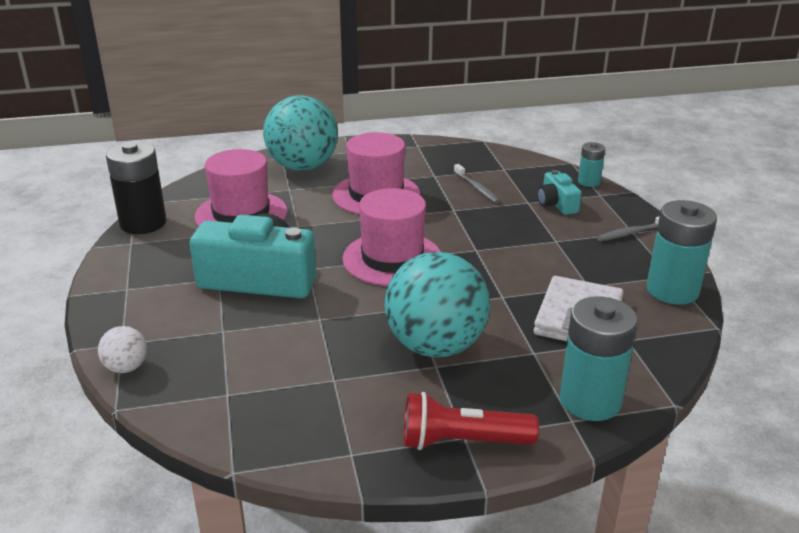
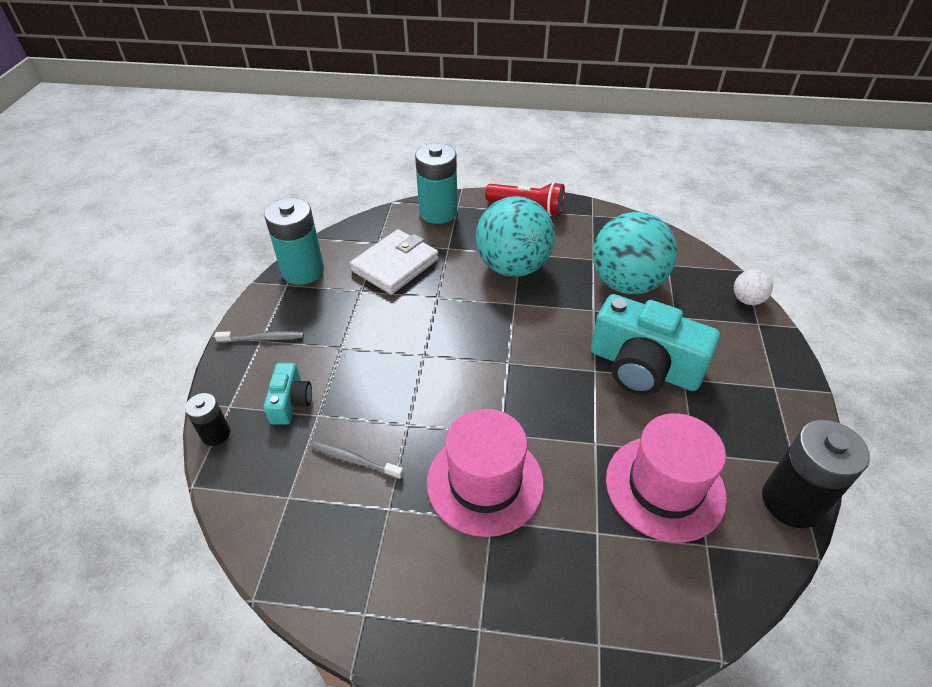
camera: 160 degrees left, 15 degrees up
(303, 167) = (568, 597): turquoise ball -> turquoise ball (626, 284)
(392, 259) = (509, 362): pink hat -> none
(476, 188) = (354, 460): grey toothbrush -> grey toothbrush turned 60 degrees counterclockwise
(589, 182) = (216, 434): turquoise battery -> black battery

